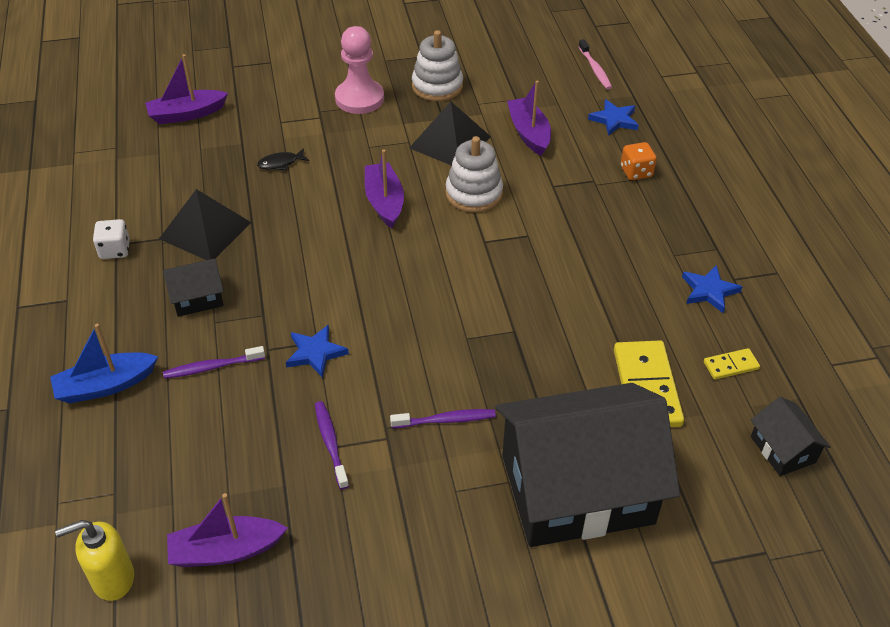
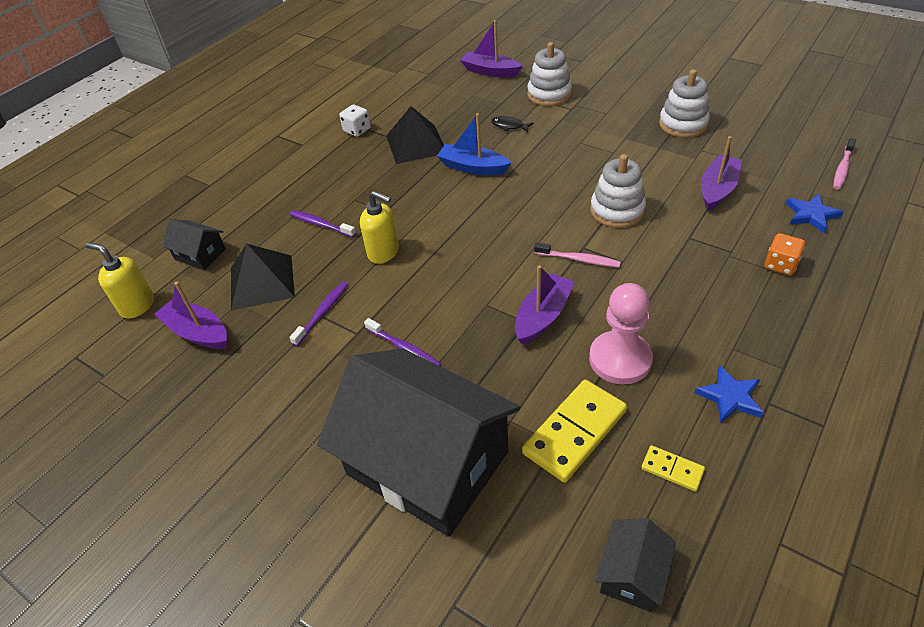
camera: 50 degrees right, 0 degrees up
(105, 385) = (261, 201): blue boat -> blue boat (473, 167)
(197, 298) = (363, 180): black house -> black house (200, 254)
(280, 112) = (549, 94): none -> white stacking toy
(315, 353) = (383, 252): blue star -> yellow soap dispenser
(359, 99) = (613, 108): pink pawn -> pink pawn (620, 359)
(384, 202) = (545, 183): purple boat -> purple boat (543, 316)
(450, 142) = (644, 166): black pyramid -> black pyramid (262, 282)
(493, 254) = (578, 259): none -> pink toothbrush

